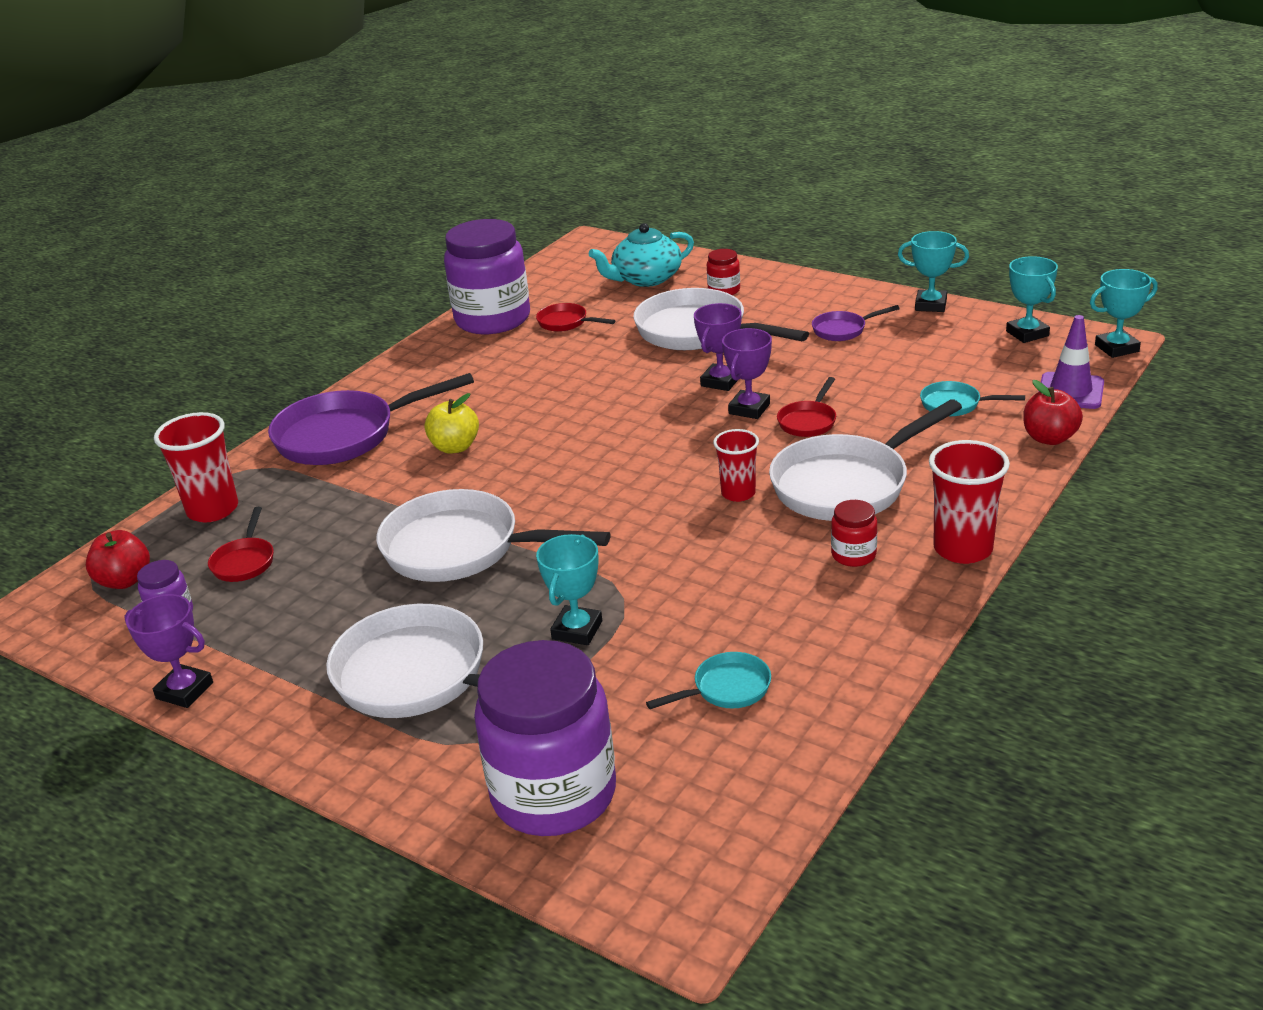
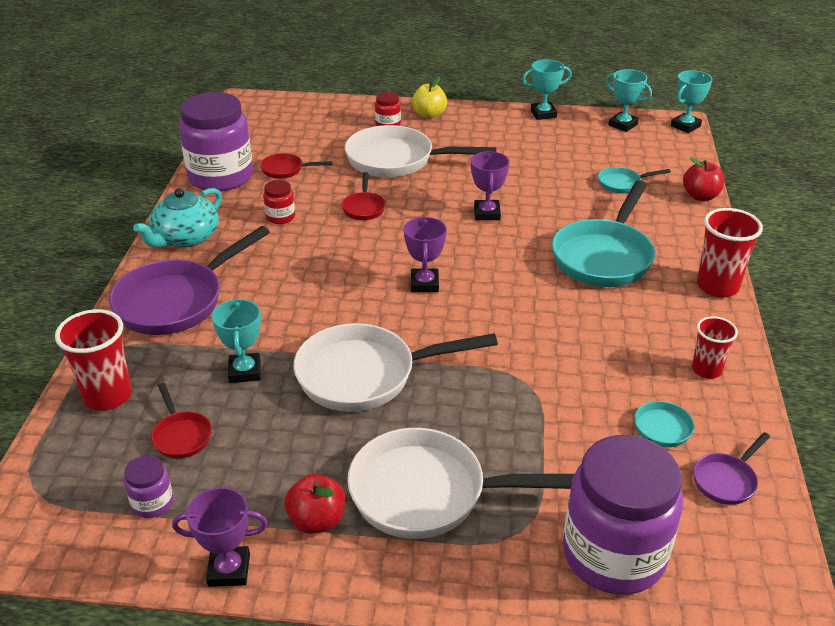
camera: 30 degrees left, 5 degrees up
(125, 580) = (76, 485): red apple -> red apple (317, 521)
(455, 447) = (283, 291): yellow apple -> yellow apple (429, 115)
(577, 630) = (514, 417): turquoise trophy -> turquoise trophy (245, 371)
(646, 278) = (319, 124): turquoise teapot -> turquoise teapot (185, 237)
(720, 381) = (447, 196): purple trophy -> purple trophy (424, 284)
(738, 493) = (536, 280): red cup -> red cup (706, 370)
(808, 421) = (537, 215): red pan -> red pan (364, 208)
(843, 330) = (500, 142): purple pan -> purple pan (726, 480)
(847, 484) = (604, 256): white pan -> turquoise pan
(853, 555) = (654, 308): red jar -> red jar (280, 217)
(1070, 391) = (684, 161): purple traffic cone -> none

